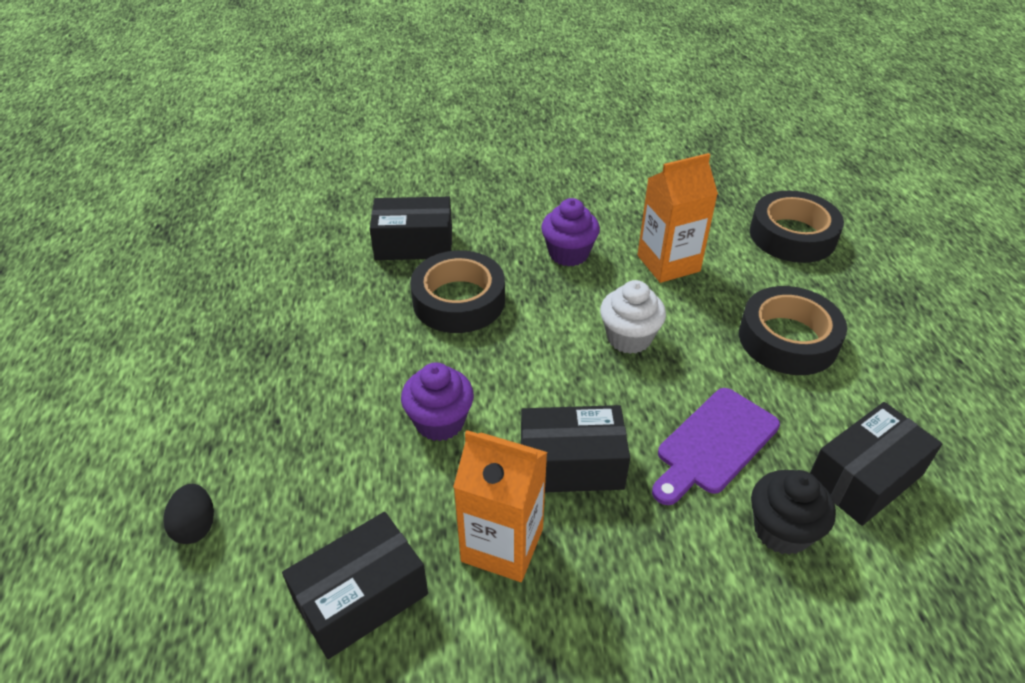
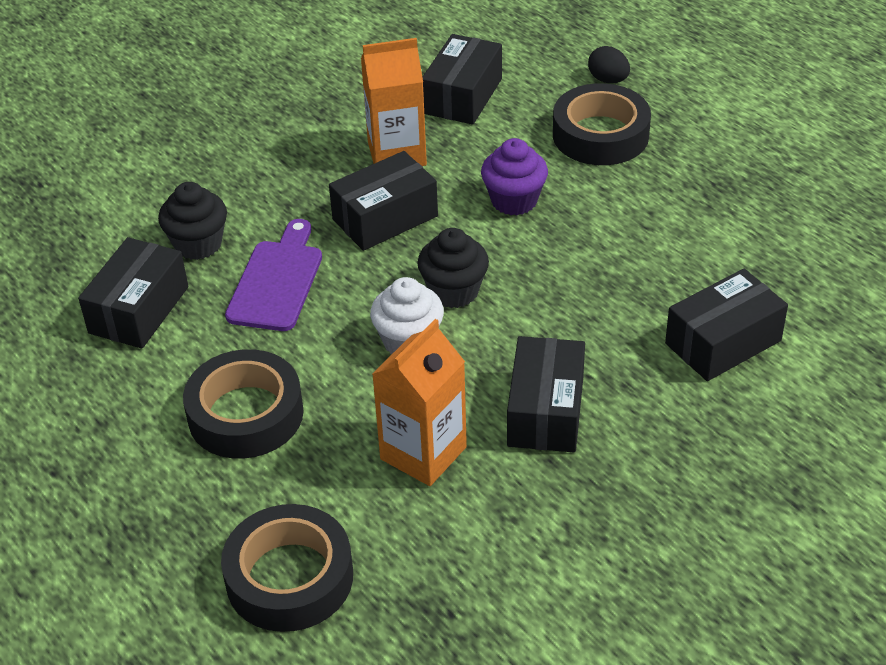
camera: 150 degrees right, 0 degrees up
(459, 300) = (606, 303): black tape -> black tape (600, 135)
(563, 361) = (454, 291): none -> black cupcake
(568, 254) = (545, 411): purple cupcake -> black box

